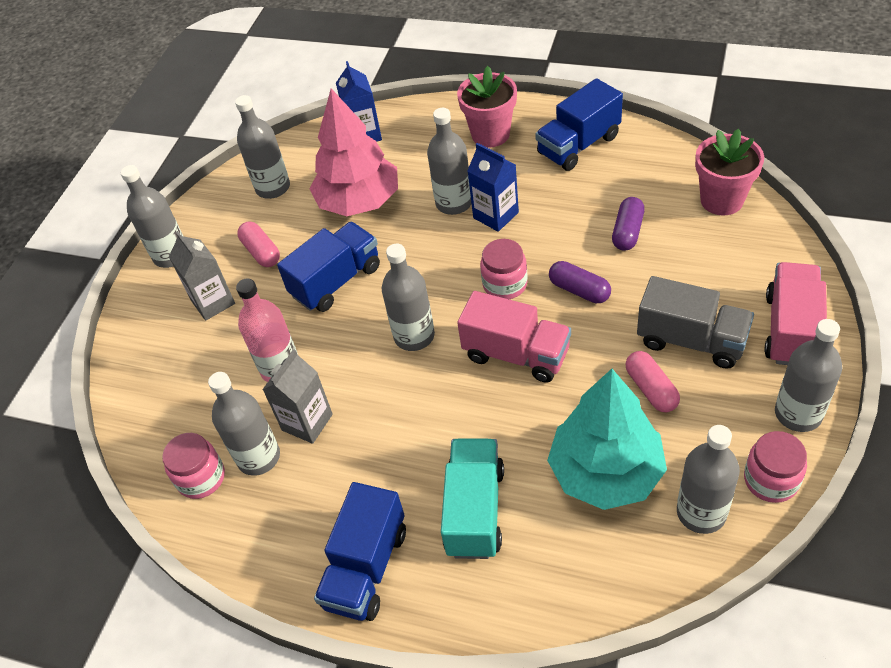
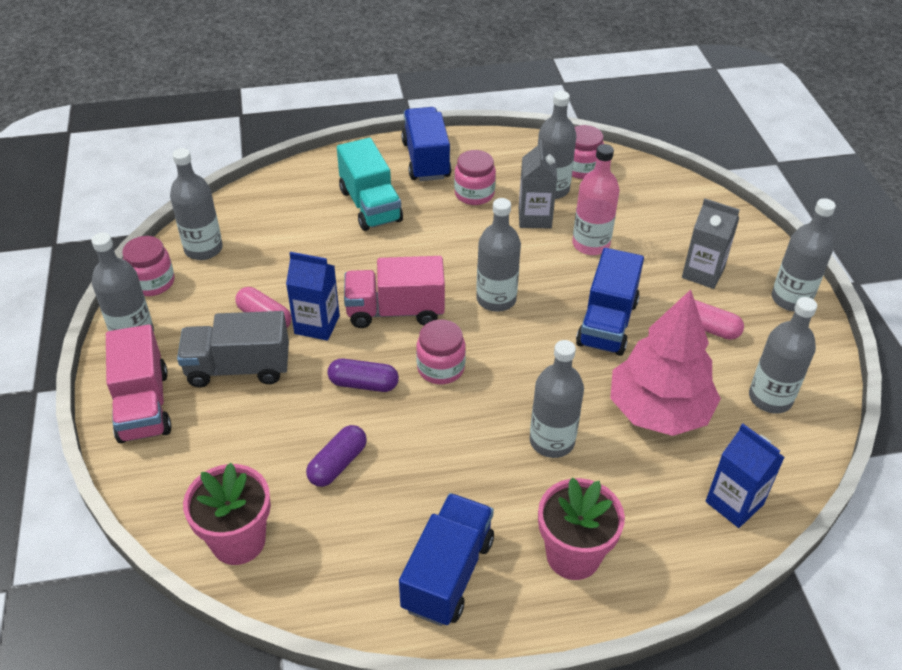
camera: 145 degrees right, 5 degrees down
(346, 483) = (474, 194): none -> pink jar
(496, 215) = (495, 440): blue carton -> blue carton (317, 325)
(606, 472) = (283, 252): turquoise tree -> none
(627, 232) = (338, 464): purple capsule -> purple capsule turned 45 degrees clockwise

